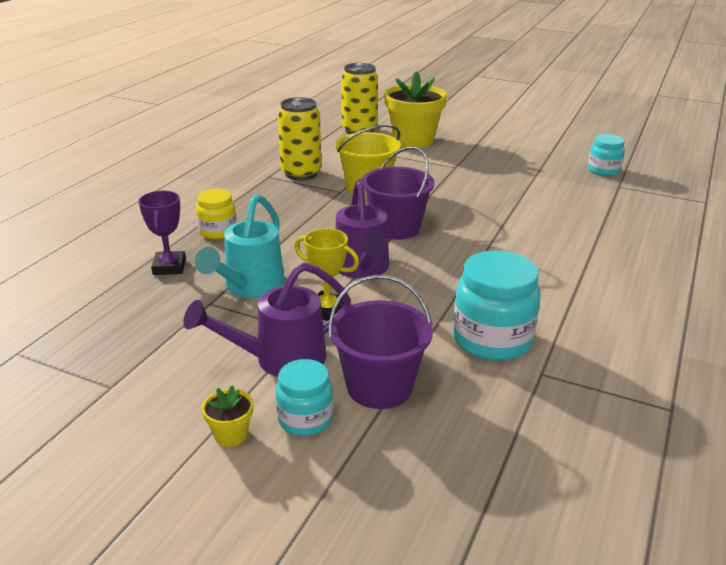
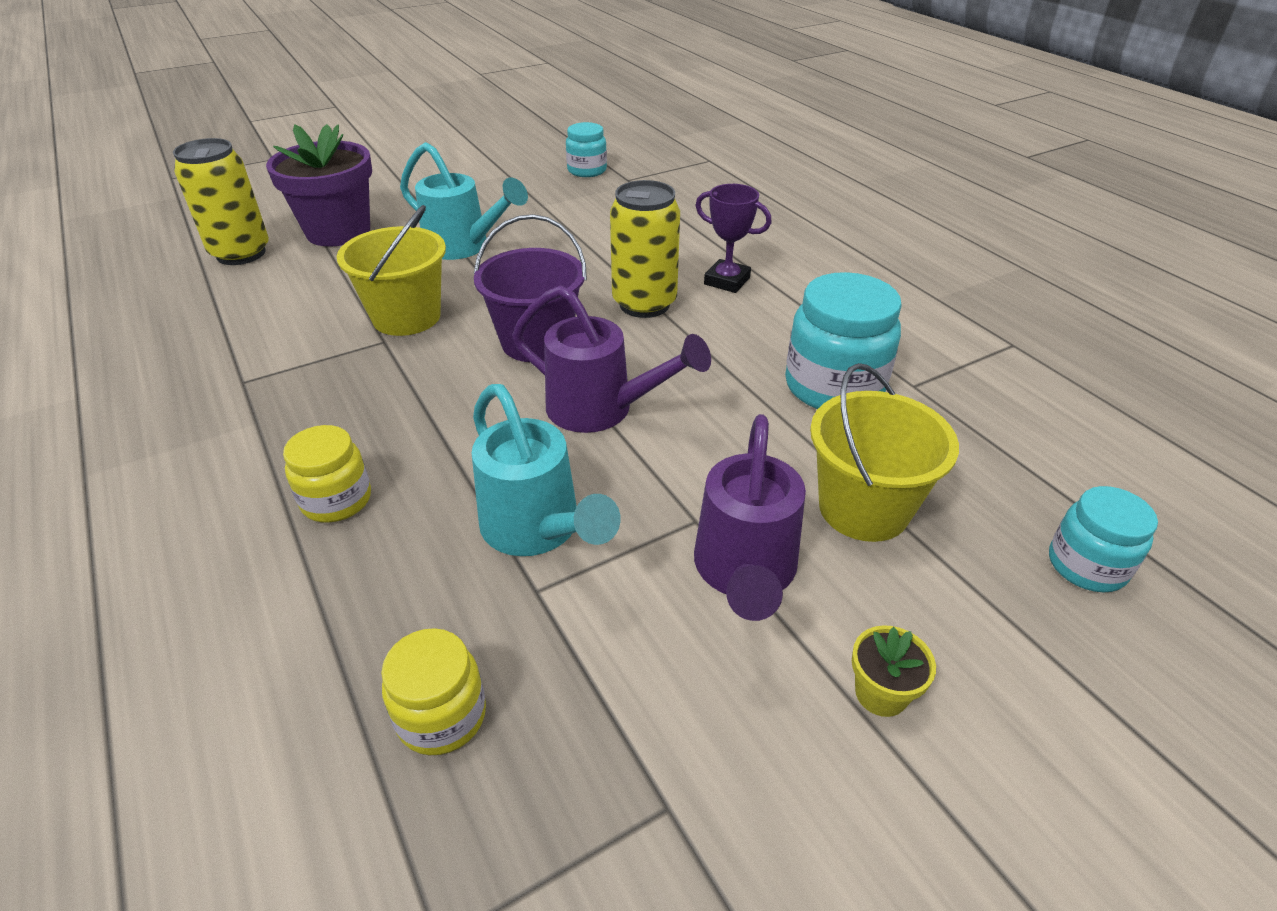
camera: 55 degrees left, 10 degrees up
(119, 309) = (442, 716): none -> yellow jar
(169, 267) = (377, 599): purple trophy -> purple trophy (727, 281)
(301, 173) = (282, 350): yellow can -> yellow can (644, 304)
(305, 419) = (889, 602): turquoise jar -> turquoise jar (1086, 565)
(327, 311) = (668, 481): yellow trophy -> none
(379, 387) = (863, 508): purple bucket -> yellow bucket
(413, 140) = (338, 231): yellow flower pot -> purple flower pot
(452, 173) = (464, 247): none -> turquoise watering can

